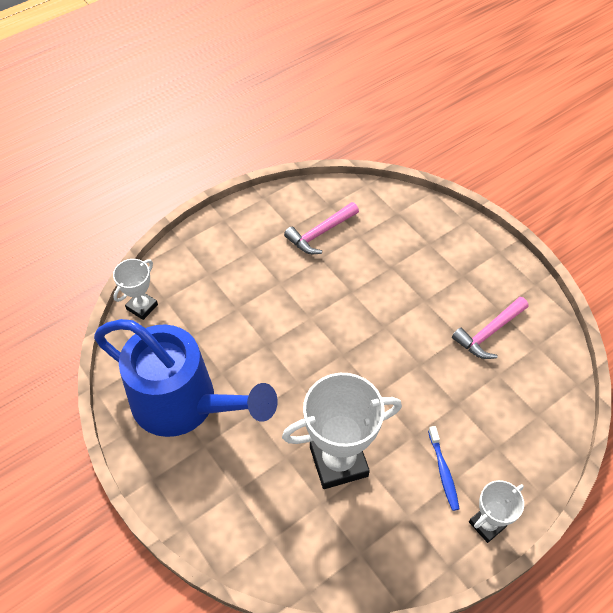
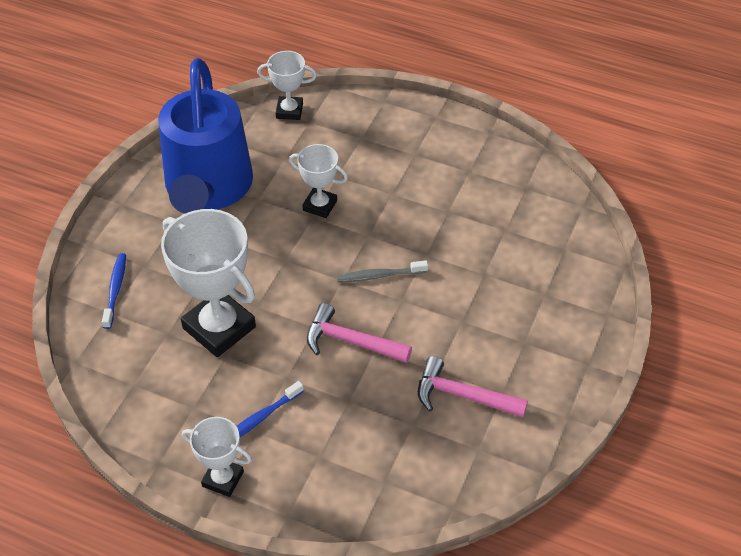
camera: 60 degrees right, 5 degrees down
(248, 525) = (115, 290): none -> blue toothbrush
(259, 334) = (320, 205): none -> white trophy
(320, 233) = (481, 197): pink hammer -> pink hammer (350, 341)
(353, 329) = (379, 275): none -> grey toothbrush

